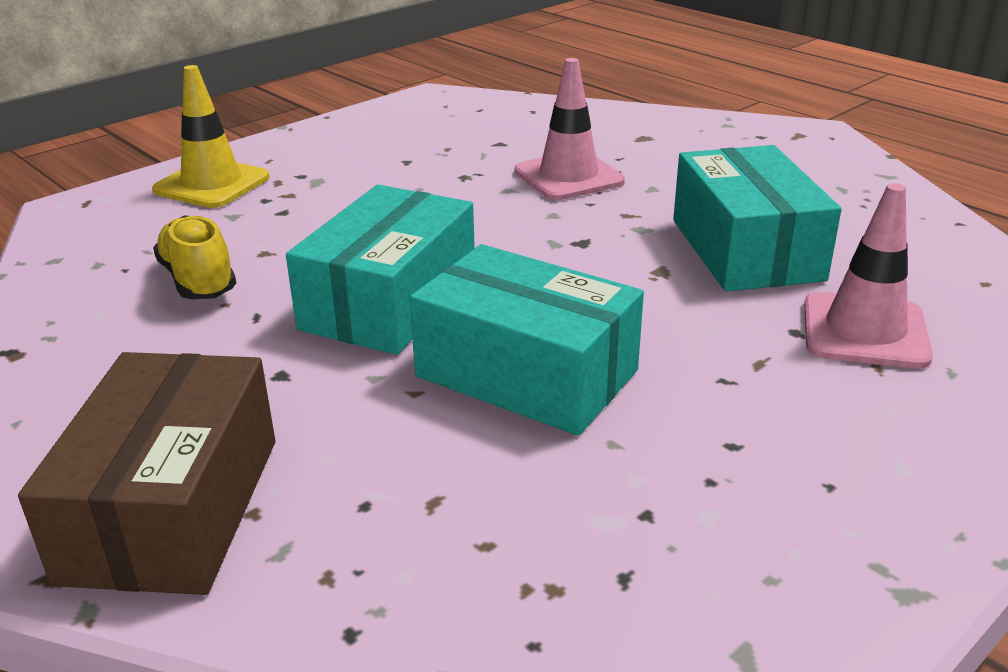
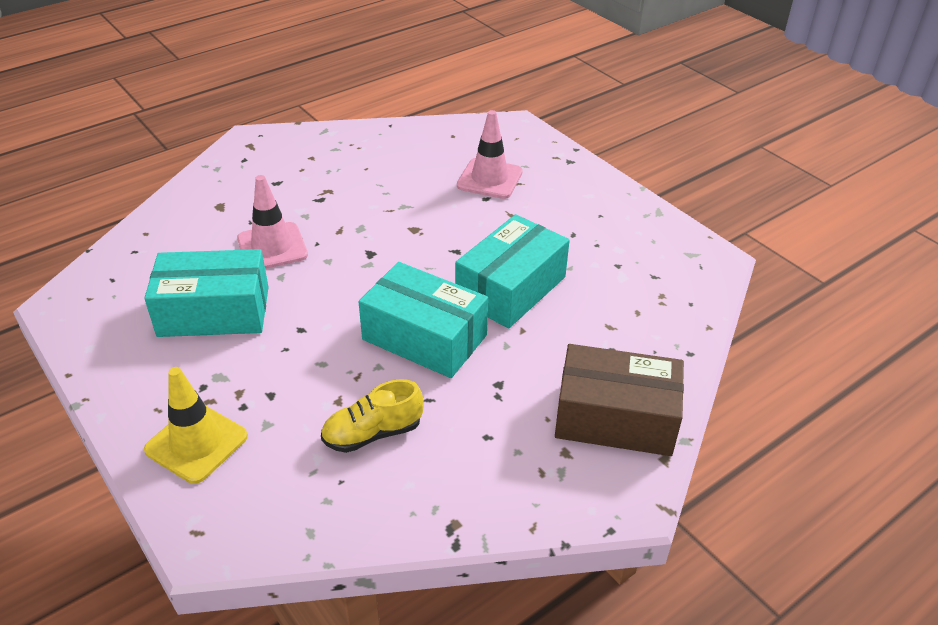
camera: 85 degrees left, 10 degrees up
(746, 249) = (399, 196): turquoise box -> turquoise box (214, 311)

